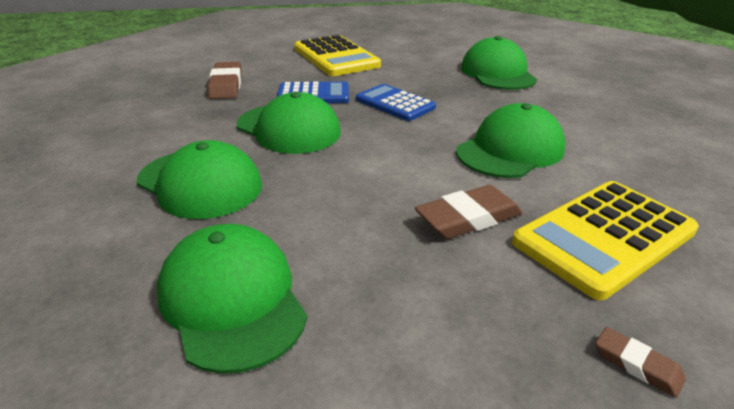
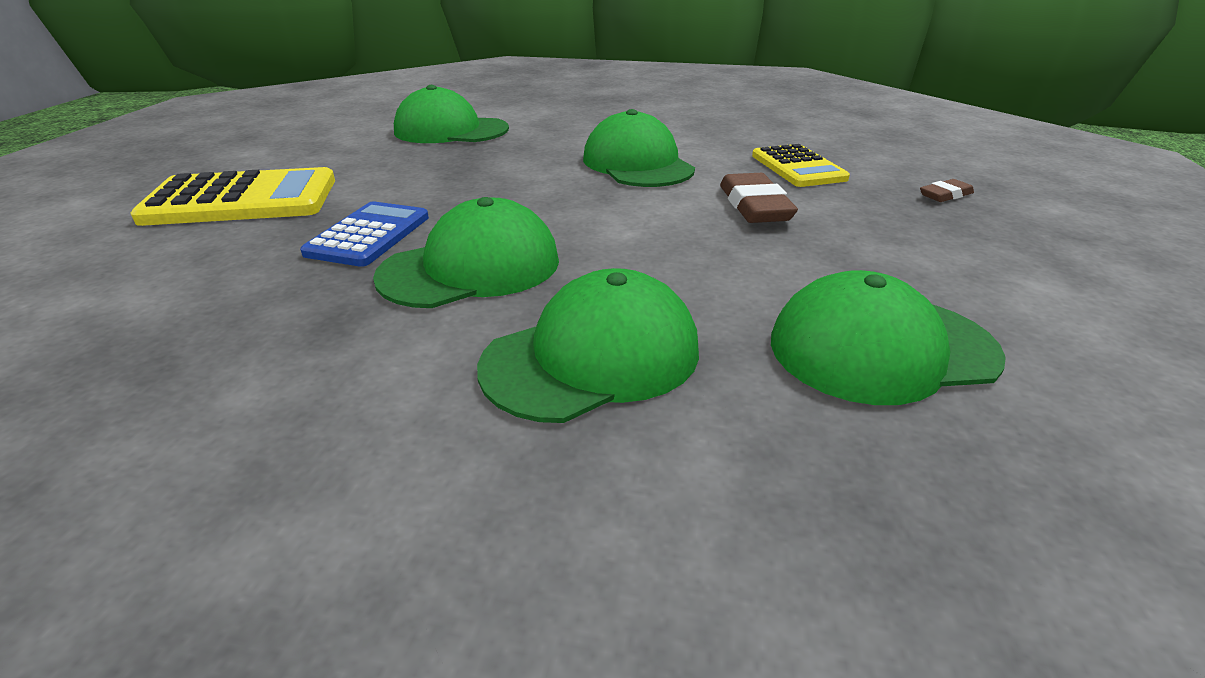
camera: 70 degrees left, 0 degrees up
(226, 85) = (210, 306): brown eraser -> none
(395, 103) = (468, 191): blue calculator -> none
(604, 237) = (797, 167): yellow calculator -> yellow calculator, size x0.65

